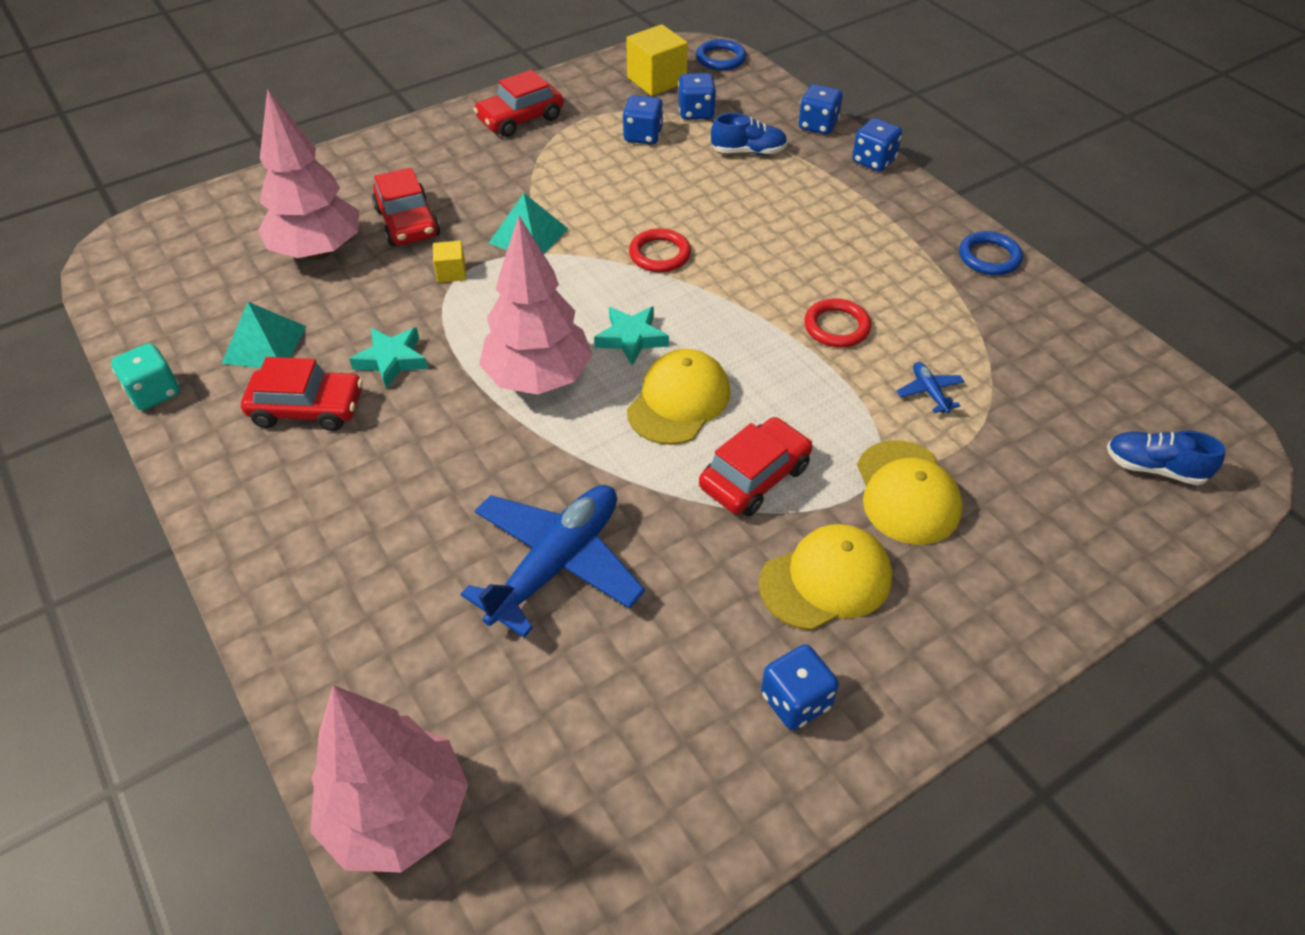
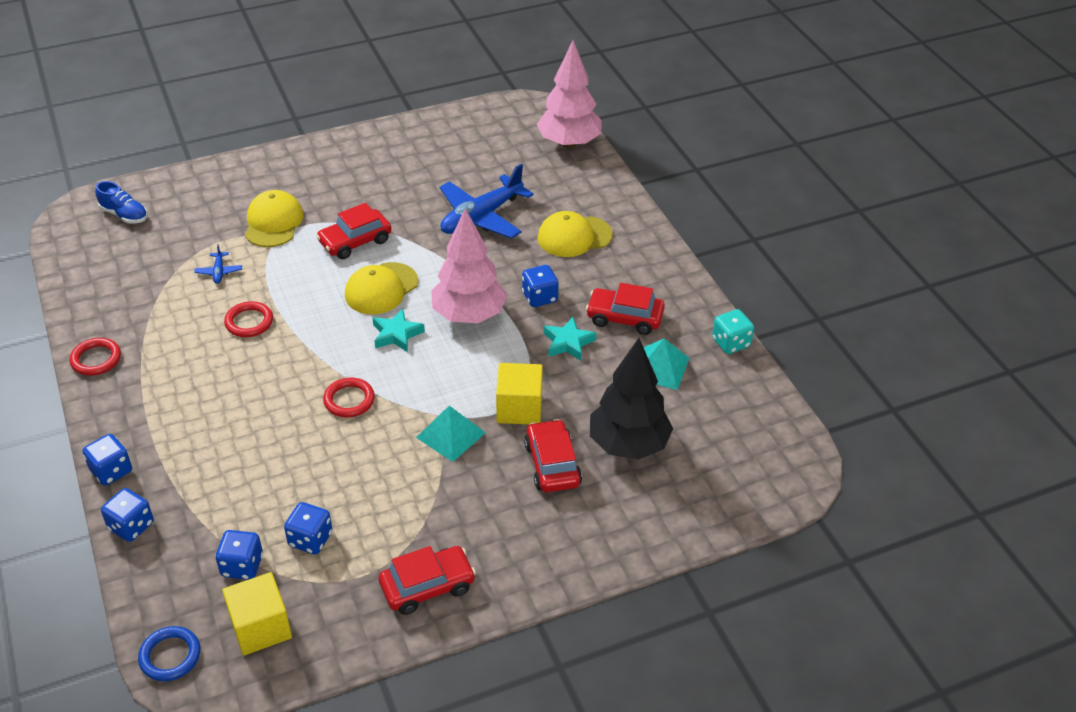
camera: 170 degrees left, 5 degrees down
(318, 251) = (628, 445): pink tree -> black tree
(451, 272) = (519, 408): yellow cube -> yellow cube, size x1.89
(748, 151) = (219, 501): blue shoe -> none
(795, 701) = (383, 153): blue dice -> blue dice (540, 297)
(826, 580) = (343, 192): yellow cap -> yellow cap (574, 236)
(989, 257) = (96, 359): blue ring -> red ring

